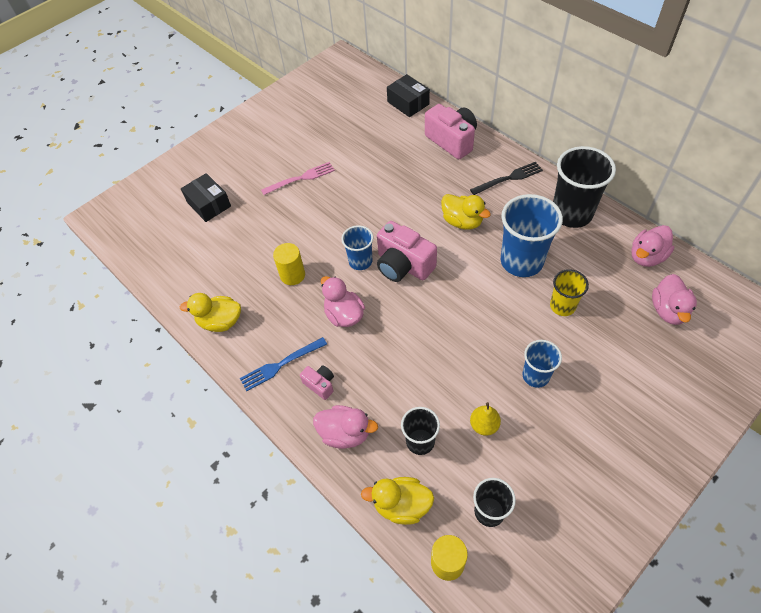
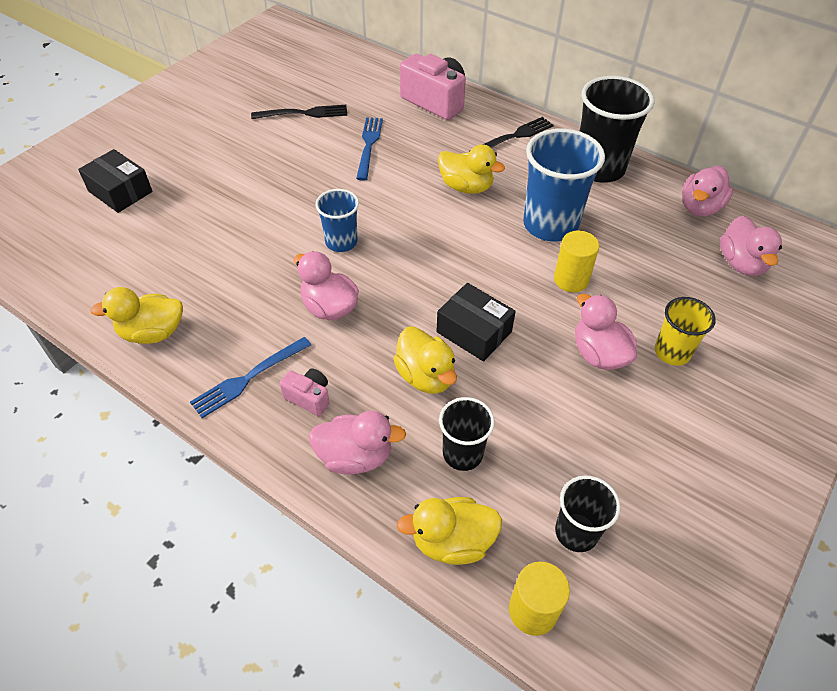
camera: 15 degrees left, 5 degrees down
(292, 275) = (250, 266): yellow cylinder -> yellow cylinder (571, 279)
(301, 178) = (246, 153): pink fork -> none
(349, 145) = (304, 113): none -> black fork
(393, 178) = (369, 145): none -> blue fork
(403, 265) = (399, 242): pink camera -> none
(404, 378) = (426, 376): none -> yellow duck
(408, 103) = (373, 65): black box -> black box (474, 332)
(484, 425) = (545, 422): yellow pear -> none
(536, 376) = (598, 354): blue cup -> pink duck
(562, 306) = (613, 270): yellow cup -> yellow cup (672, 352)

